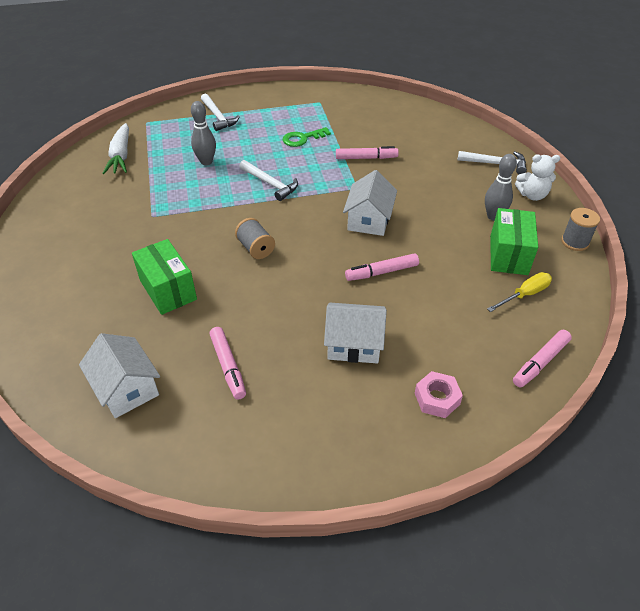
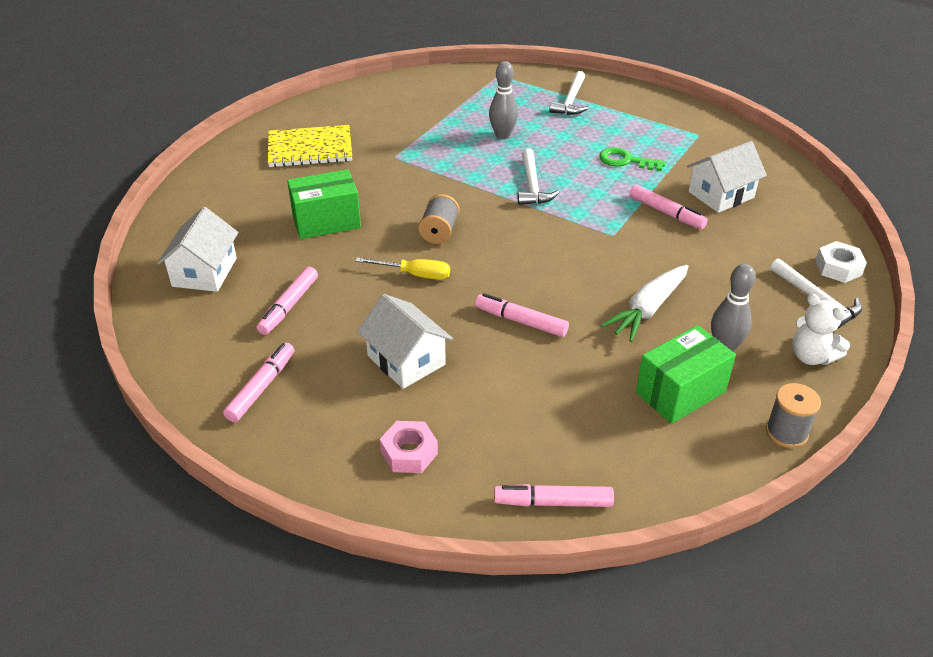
camera: 45 degrees right, 5 degrees down
(77, 245) = (310, 149): none -> yellow notebook
(121, 156) = (438, 94): white carrot -> white carrot (648, 309)
(168, 290) = (326, 221): green box -> green box turned 60 degrees clockwise
(292, 435) = (261, 387): none -> pink marker
(369, 220) = (579, 270): white house -> white house (721, 195)
(481, 141) = (838, 268): none -> white nut
(524, 294) = (637, 437): yellow screwdriver -> yellow screwdriver (414, 274)

